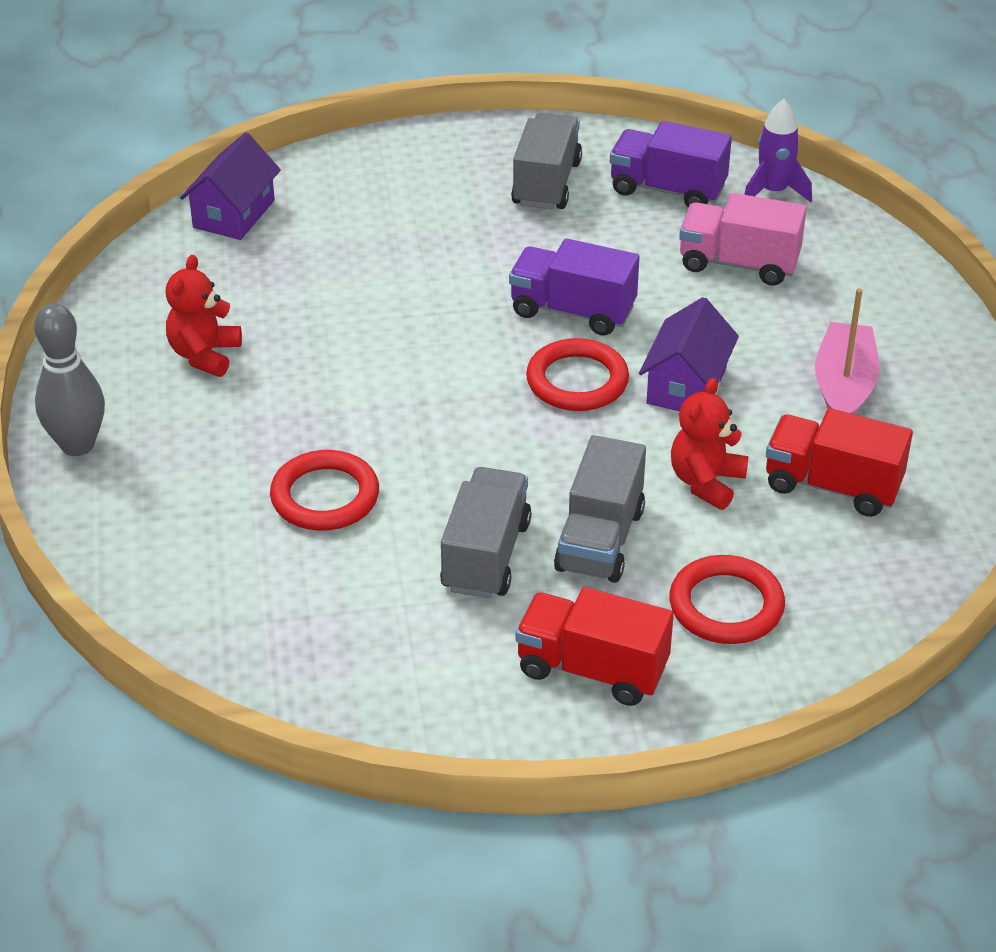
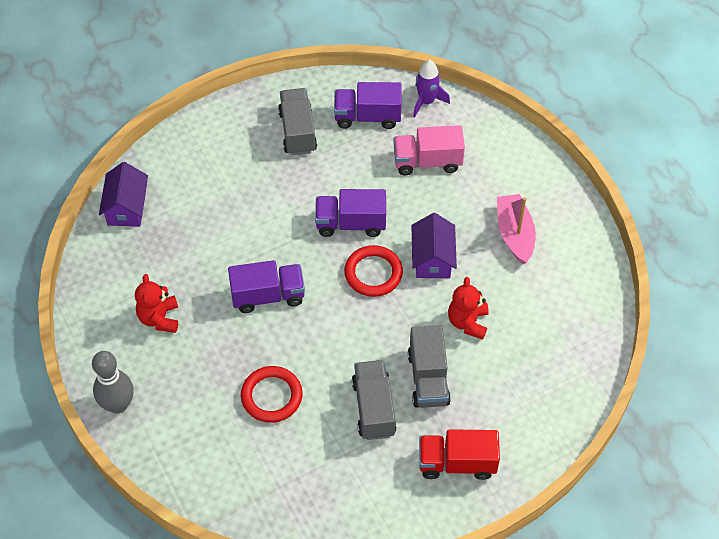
camera: 20 degrees left, 15 degrees up
(390, 368) = (268, 295): none -> purple truck
(726, 605) = (508, 400): red ring -> none
(832, 486) = (532, 304): red truck -> none

